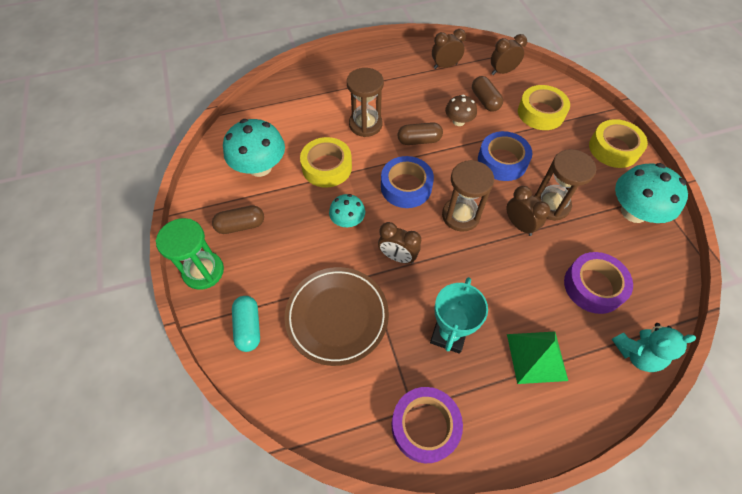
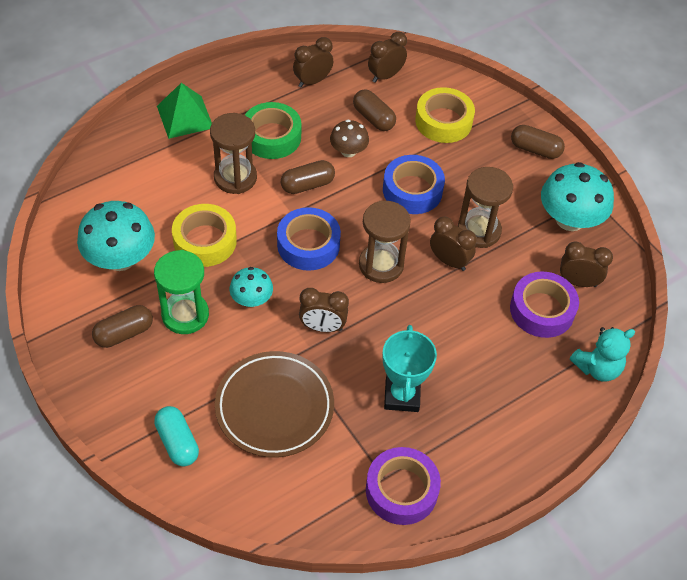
camera: 20 degrees left, 5 degrees down
(203, 271) = (99, 395): green hourglass -> green hourglass (185, 315)
(402, 100) = (272, 137): none -> green tape
(536, 356) = (498, 395): green pyramid -> green pyramid (185, 117)
(613, 148) = (535, 149): yellow tape -> brown capsule
(631, 268) = (578, 282): none -> brown clock

